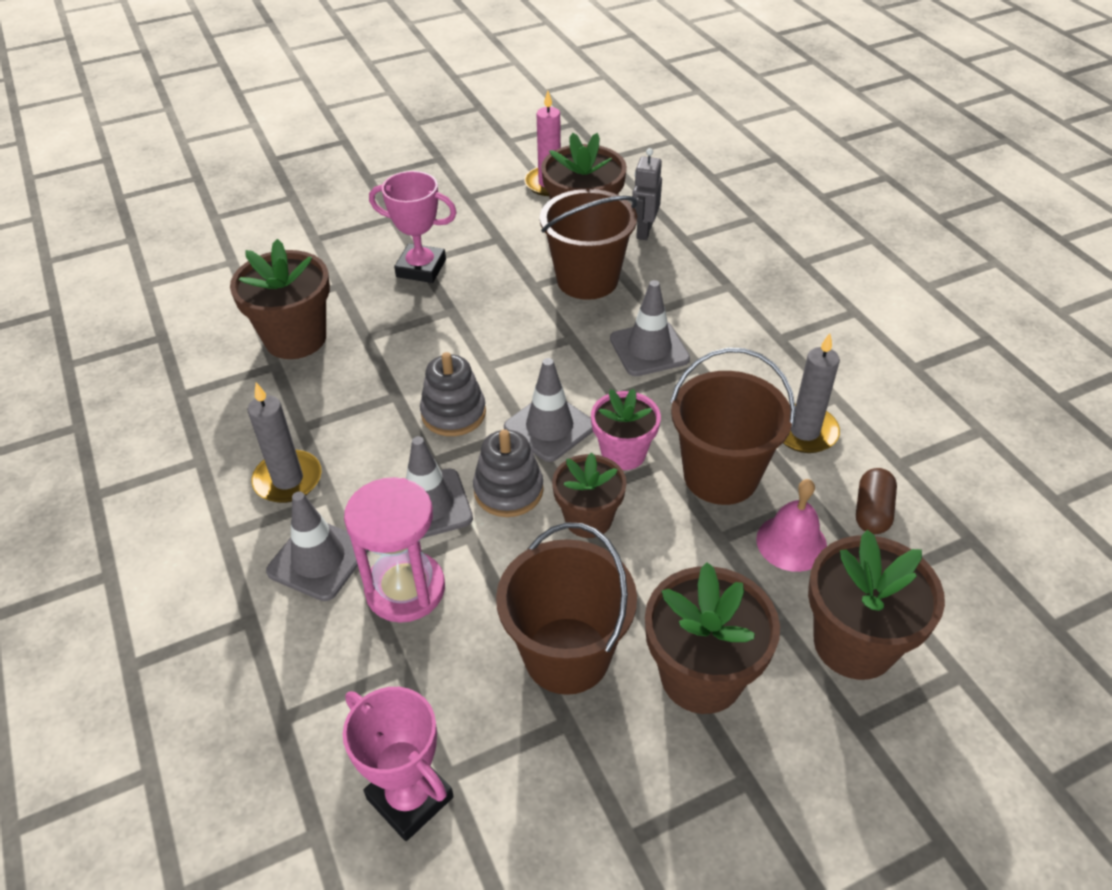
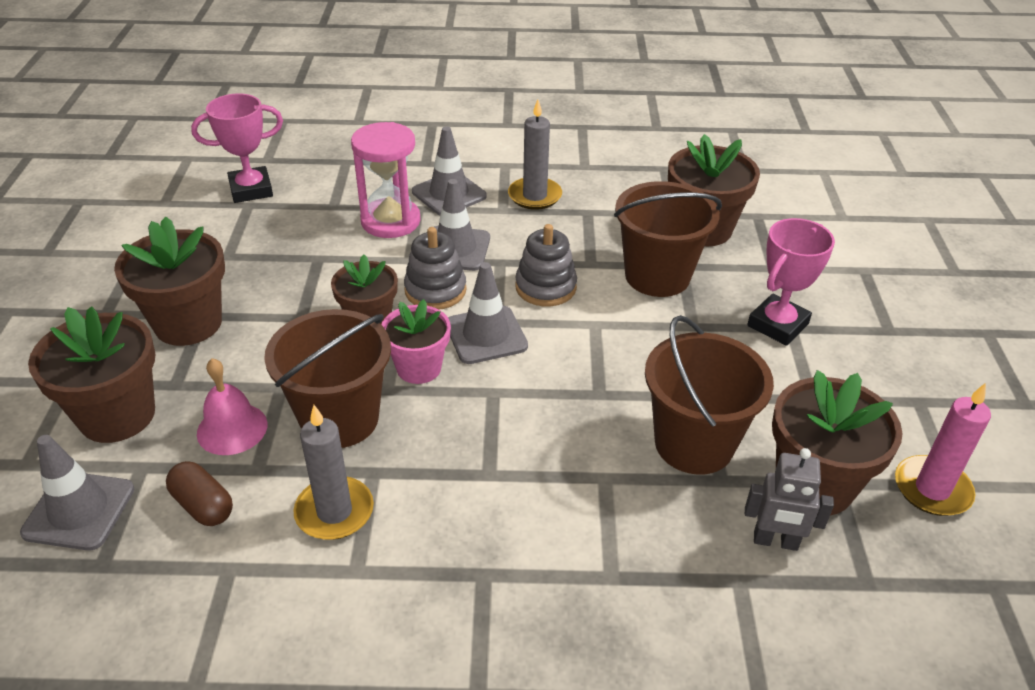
camera: 115 degrees right, 5 degrees down
(567, 655) = (270, 271): brown bucket -> brown bucket (657, 276)
(644, 231) = (775, 541): grey robot -> grey robot turned 150 degrees clockwise
(649, 349) = (543, 445): grey traffic cone -> grey traffic cone (79, 511)

